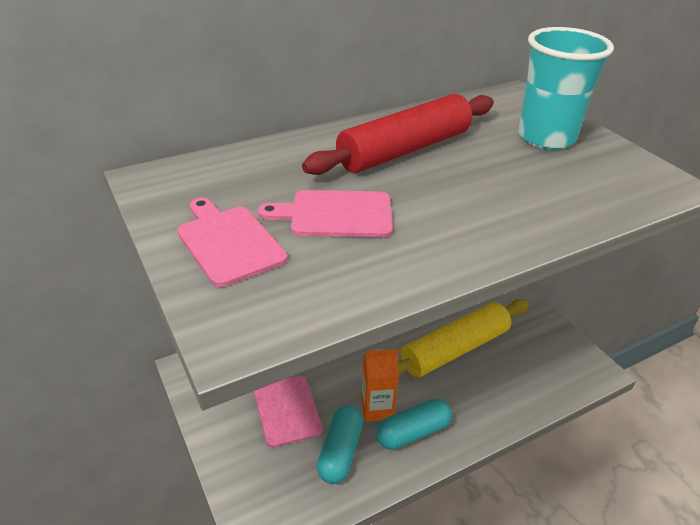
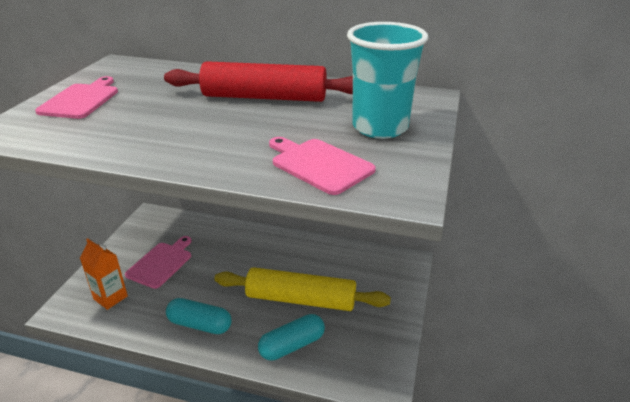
camera: 45 degrees right, 5 degrees down
(335, 214) = (150, 110): pink cutting board -> pink cutting board (319, 164)
(340, 452) = (150, 304): turquoise capsule -> turquoise capsule (292, 345)
(377, 408) = (202, 298): orange carton -> orange carton (110, 297)

